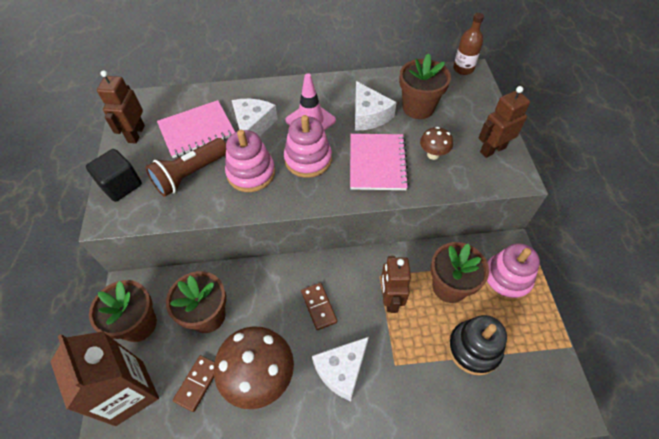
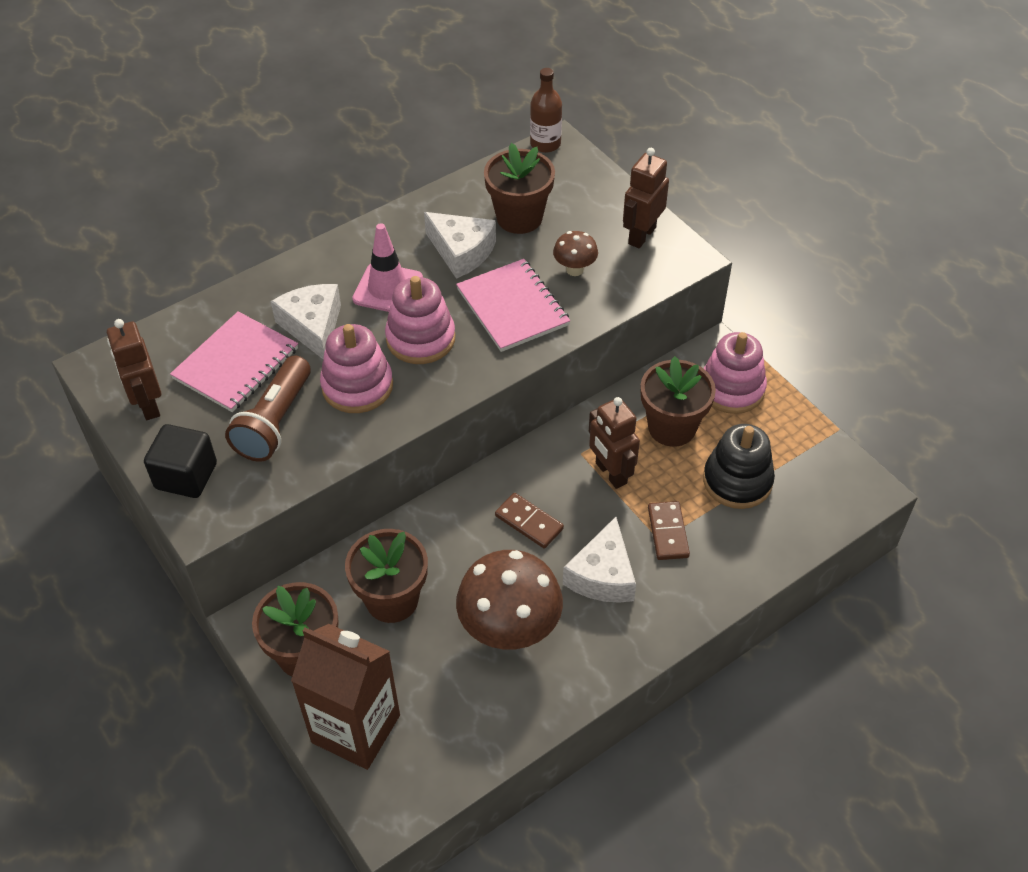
camera: 30 degrees left, 5 degrees down
(198, 383) = (437, 675): brown domino -> brown domino (668, 532)

